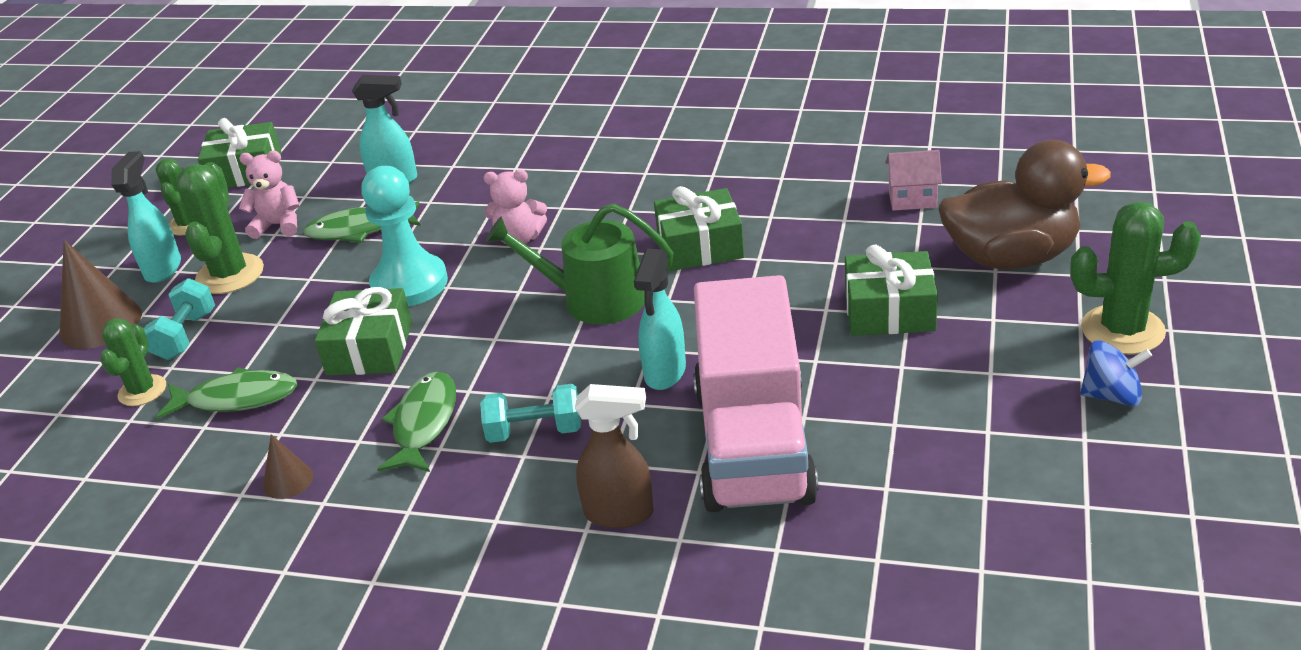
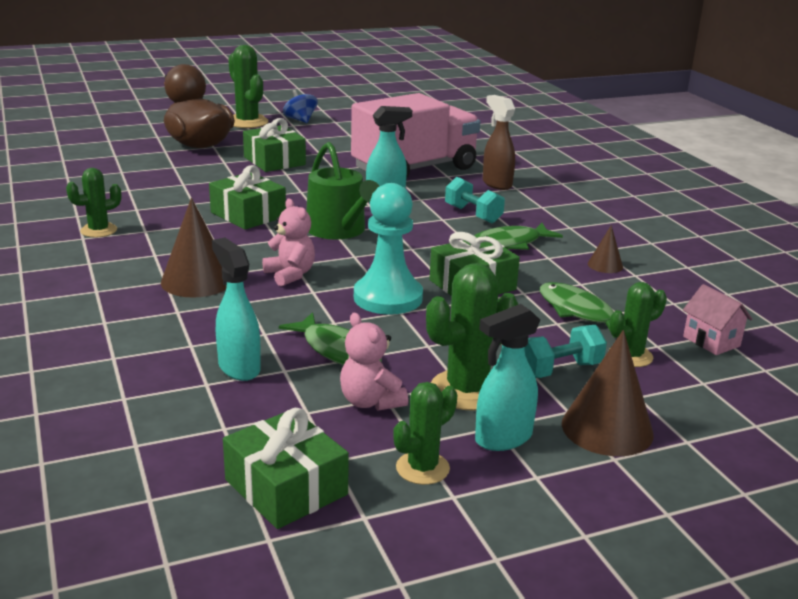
camera: 130 degrees left, 10 degrees down
(562, 186) = (197, 281): none -> brown cone
(736, 149) = (99, 230): none -> green cactus
(912, 199) = (145, 171): pink house -> pink house (711, 341)

